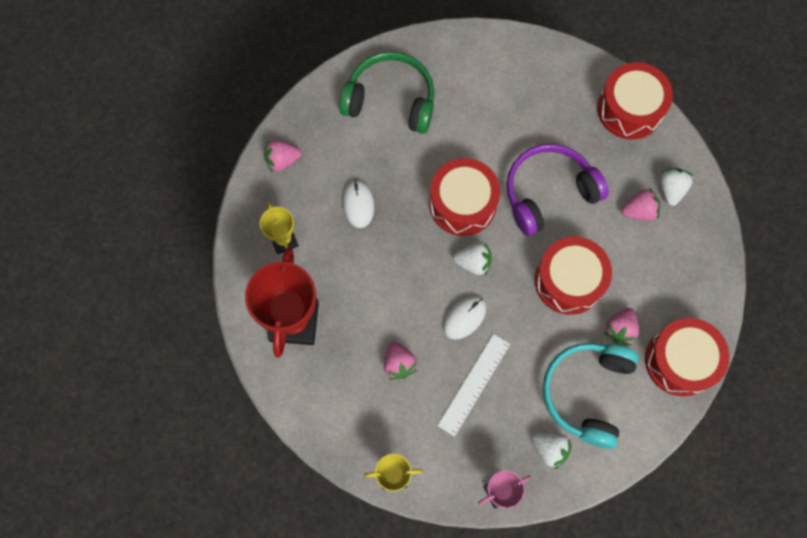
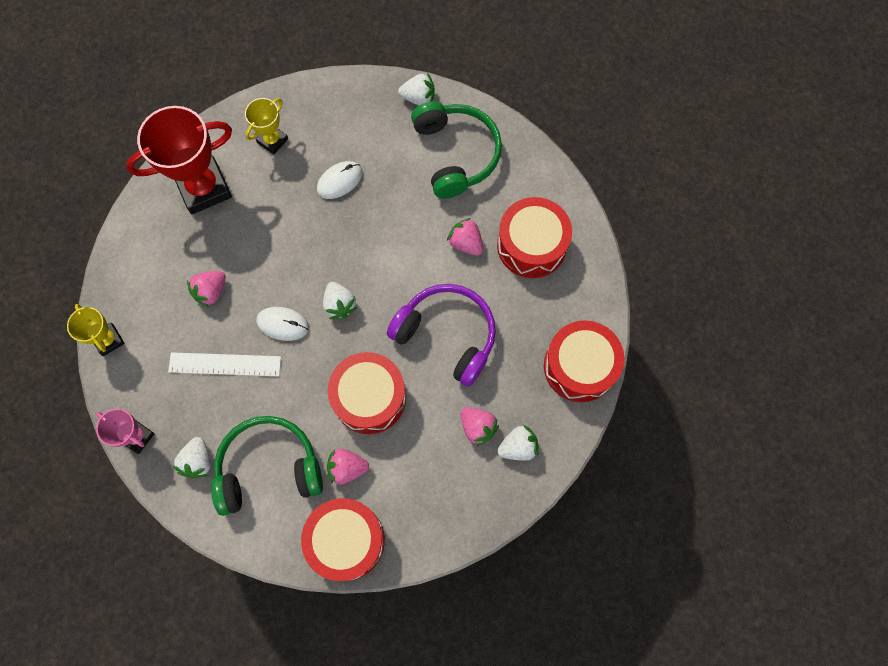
camera: 60 degrees right, 0 degrees up
(282, 160) = (345, 100): pink strawberry -> pink strawberry (466, 243)
(319, 101) = (418, 98): none -> white strawberry
(462, 203) = (391, 266): red drum -> red drum (531, 245)
(587, 393) = (268, 468): turquoise headphones -> green headphones

